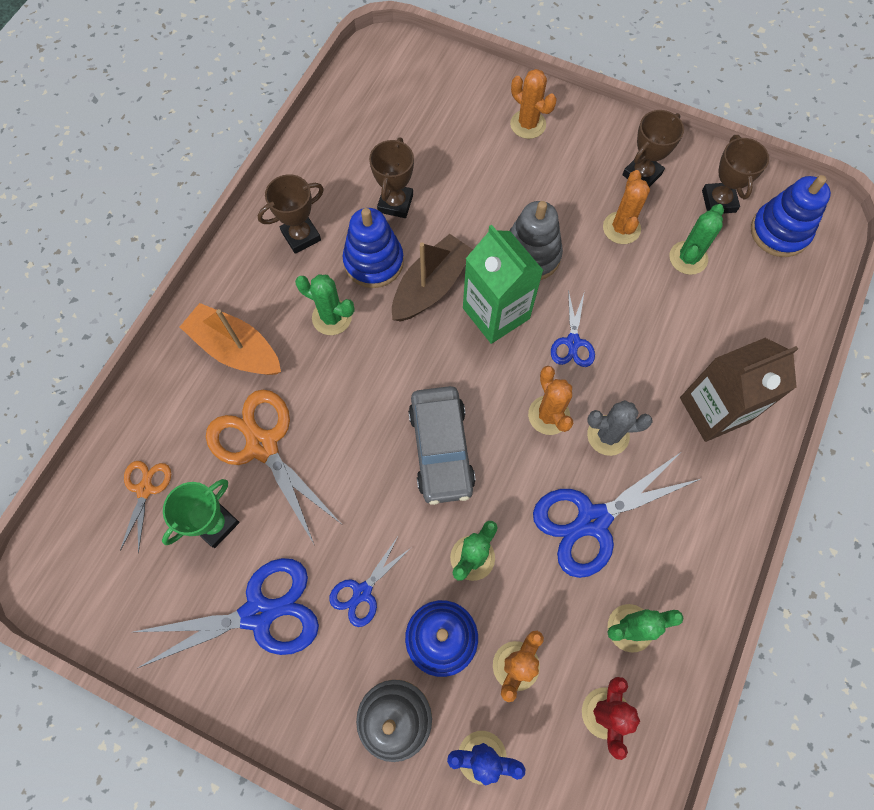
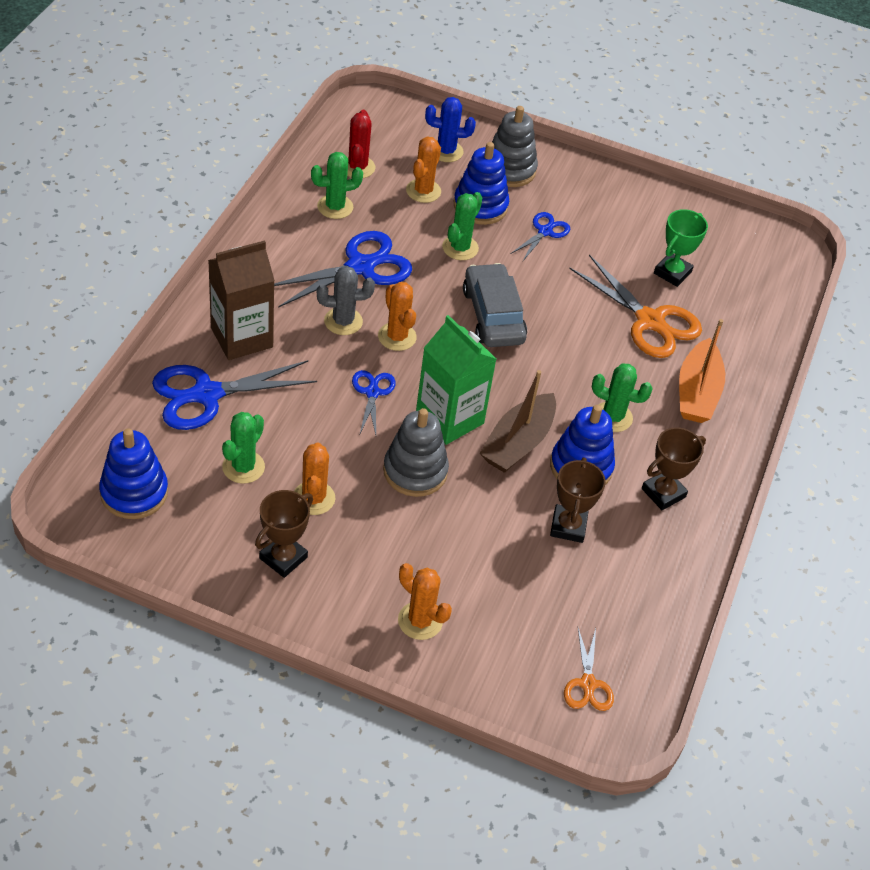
camera: 170 degrees right, 20 degrees down
(145, 489) = (738, 295): orange scissors -> orange scissors (588, 684)
(236, 349) = (697, 392): orange boat -> orange boat turned 75 degrees clockwise
(259, 613) = (621, 223): blue scissors -> blue scissors (206, 395)
(718, 201) = (197, 526): brown trophy -> none

